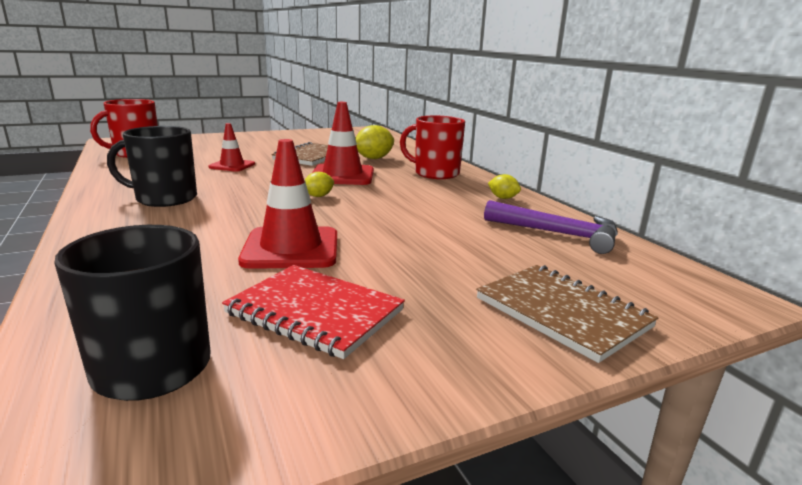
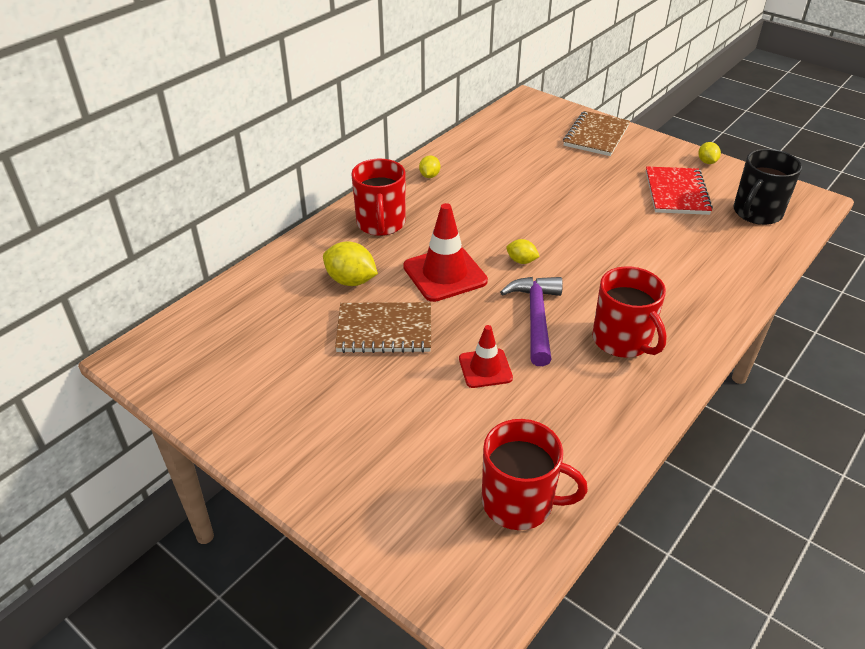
camera: 115 degrees left, 20 degrees up
(164, 198) = (622, 340): black mug -> red mug
(291, 248) = (627, 228): red traffic cone -> none
(372, 401) = (707, 162): none -> yellow lemon
(558, 234) = (490, 146): purple hammer -> purple hammer (536, 317)

